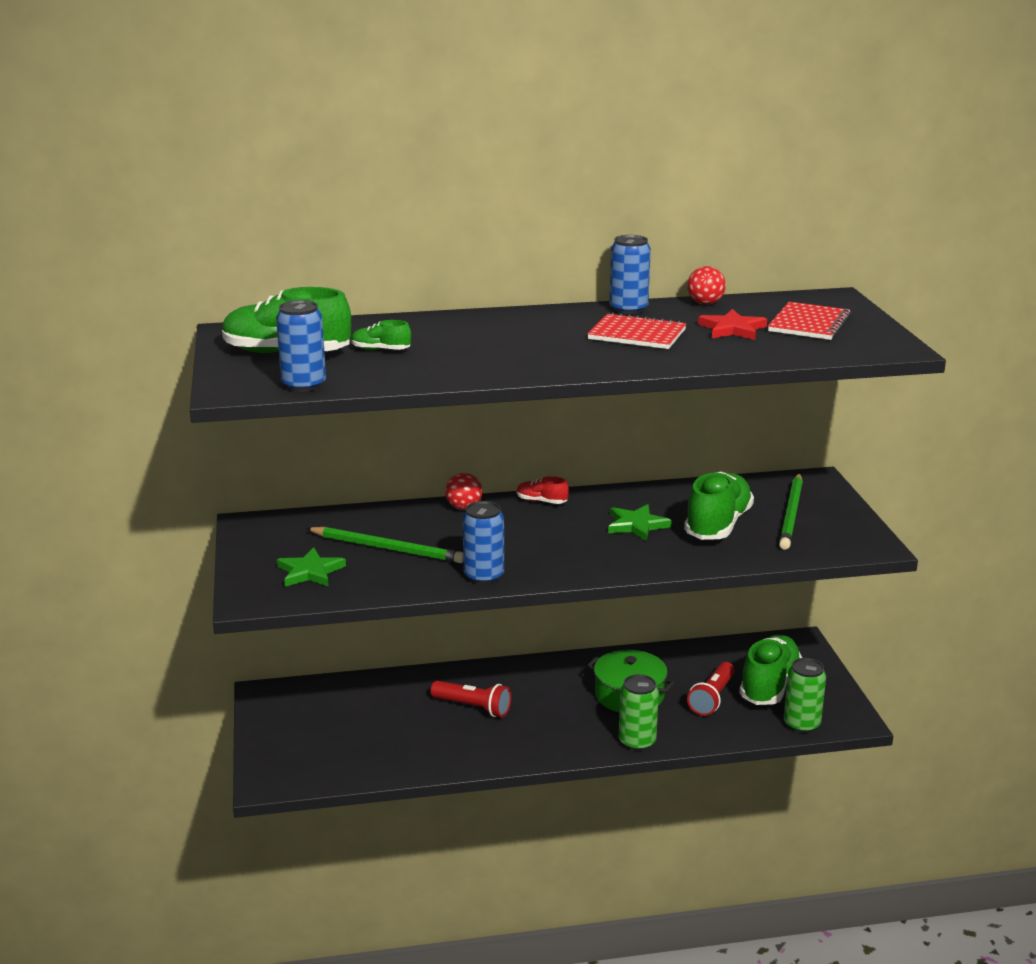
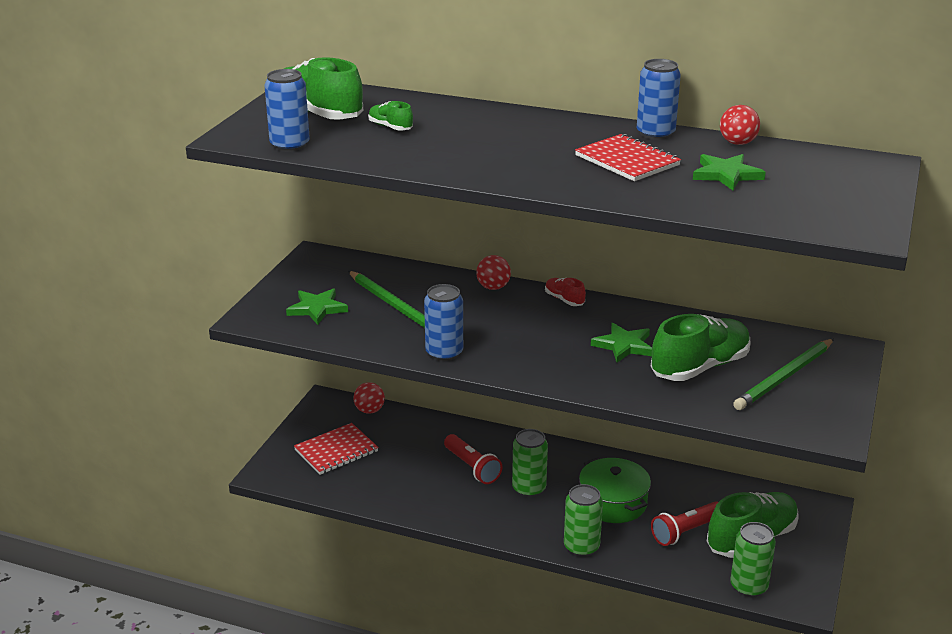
camera: 30 degrees right, 5 degrees up
(319, 688) = (369, 410): none -> red ball
(543, 708) = (529, 488): none -> green can
(732, 329) = (726, 175): red star -> green star
(809, 324) = (812, 186): red notebook -> red notebook (336, 451)

